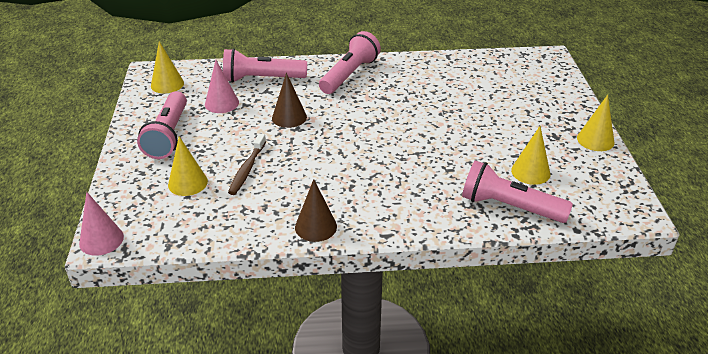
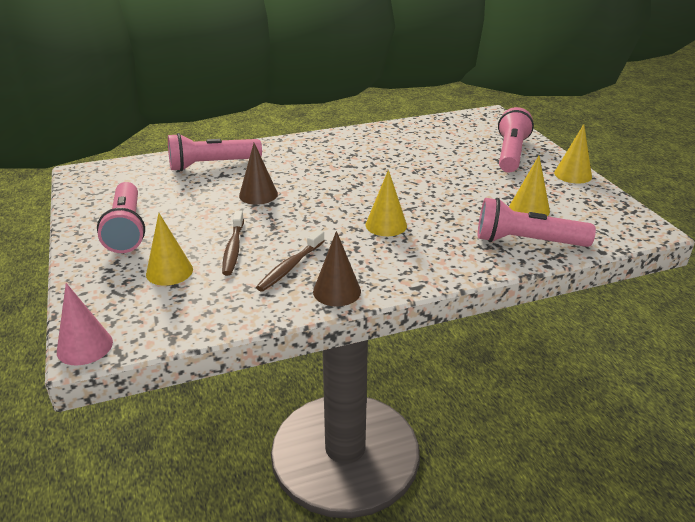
camera: 15 degrees left, 5 degrees down
(167, 84) = (105, 182): yellow cone -> yellow cone (386, 225)
(221, 103) = (176, 191): pink cone -> none
(287, 196) = (290, 267): none -> brown toothbrush
(349, 74) = (304, 150): pink flashlight -> pink flashlight (511, 153)

